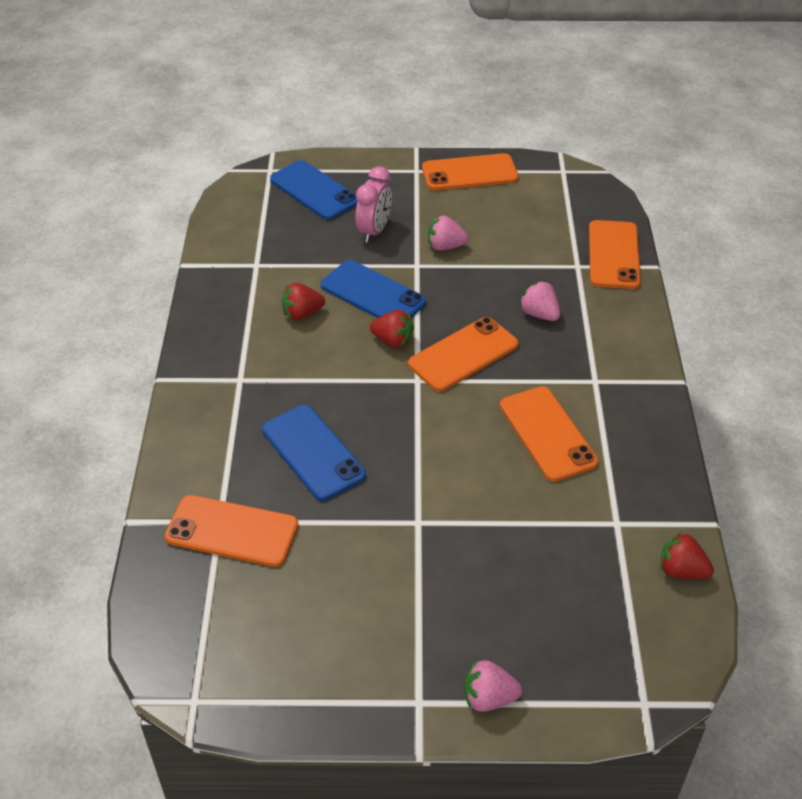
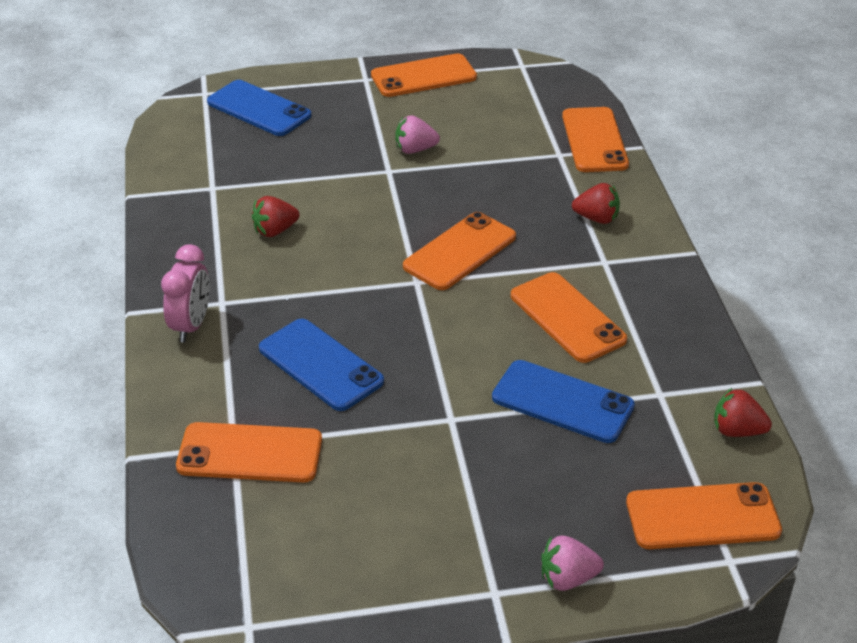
camera: 10 degrees left, 5 degrees down
(373, 294) = (348, 203): blue phone -> blue phone (562, 402)
(374, 231) = (334, 142): pink clock -> pink clock (191, 326)
(393, 341) = (381, 247): red strawberry -> red strawberry (596, 218)
(539, 314) = (531, 204): pink strawberry -> none
(628, 654) = (702, 516): none -> orange phone

